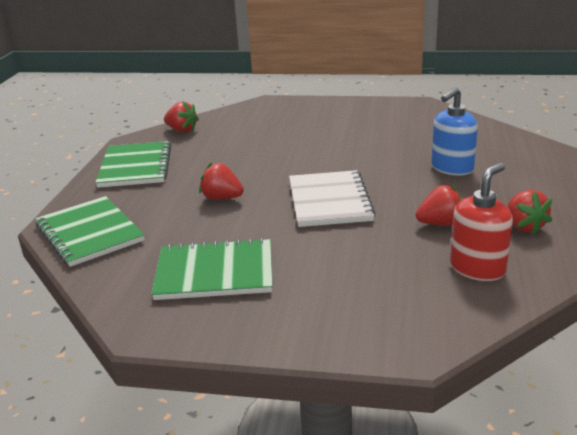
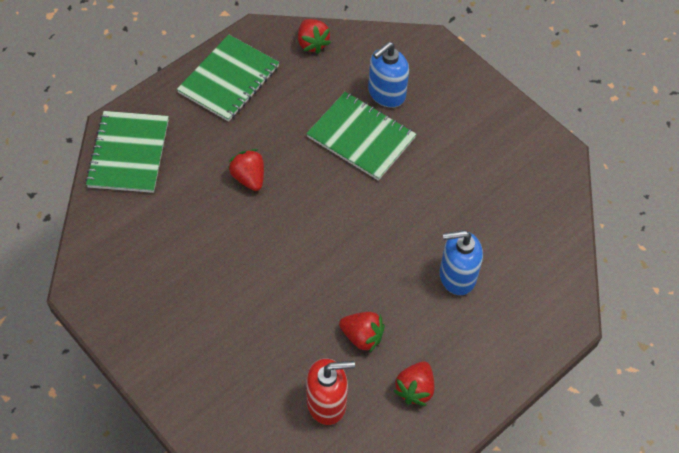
camera: 35 degrees right, 30 degrees up
(215, 272) = (165, 266): green notebook -> green notebook (361, 137)
(270, 127) = (386, 93): none -> blue soap dispenser
(329, 201) = (318, 244): white notebook -> none

